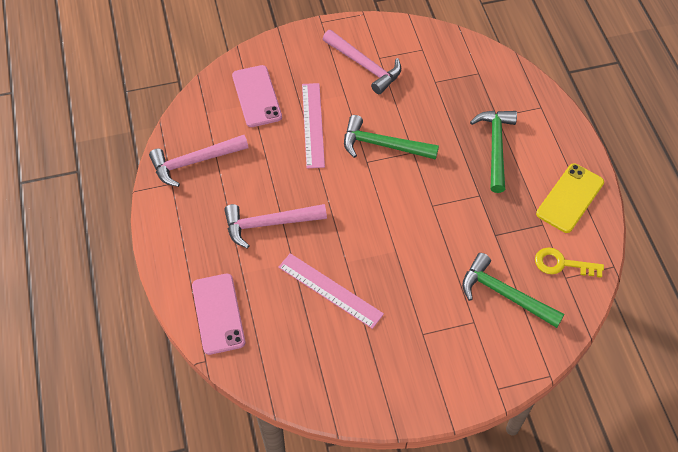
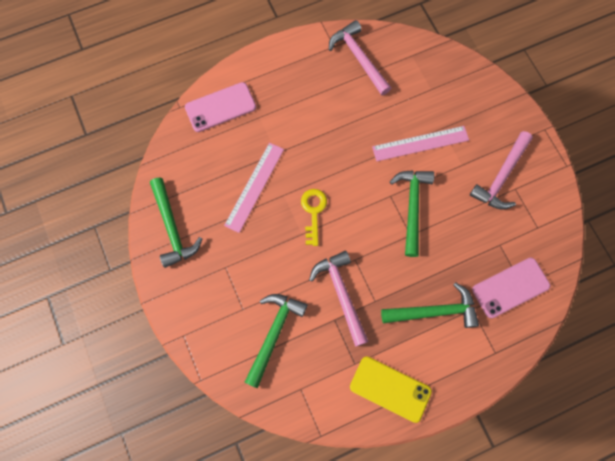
camera: 80 degrees right, 15 degrees up
(256, 96) = (440, 91): pink phone -> pink phone (510, 287)
(269, 224) = (309, 128): pink hammer -> pink hammer (341, 294)
(365, 386) = (172, 228): none -> green hammer
(562, 264) = (314, 385): yellow key -> yellow key (313, 212)

